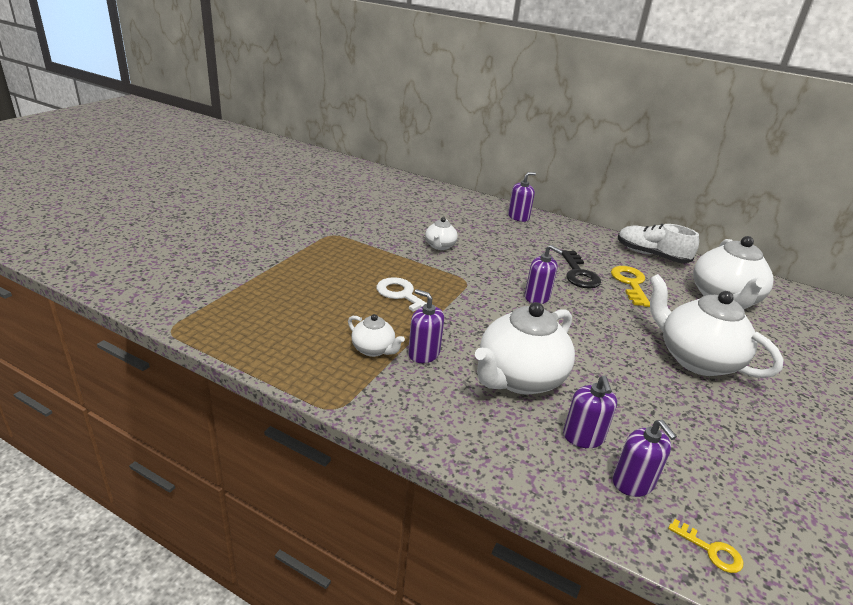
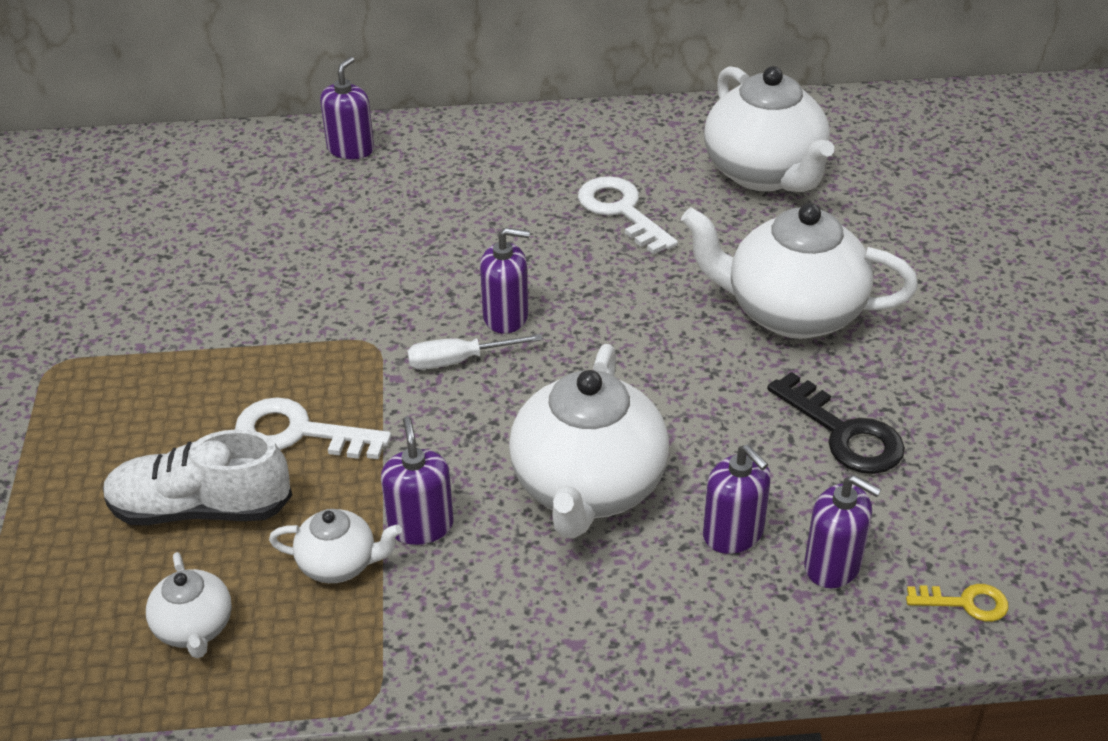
camera: 30 degrees left, 10 degrees up
(423, 354) = (420, 526): purple soap dispenser -> purple soap dispenser turned 75 degrees clockwise
(440, 246) = (269, 289): white teapot -> white teapot (194, 628)
(499, 303) = (458, 361): none -> white screwdriver
(579, 274) = (534, 231): black key -> black key (844, 433)
(630, 283) = (621, 211): yellow key -> white key
(651, 255) = (614, 131): white shoe -> white shoe (200, 509)

